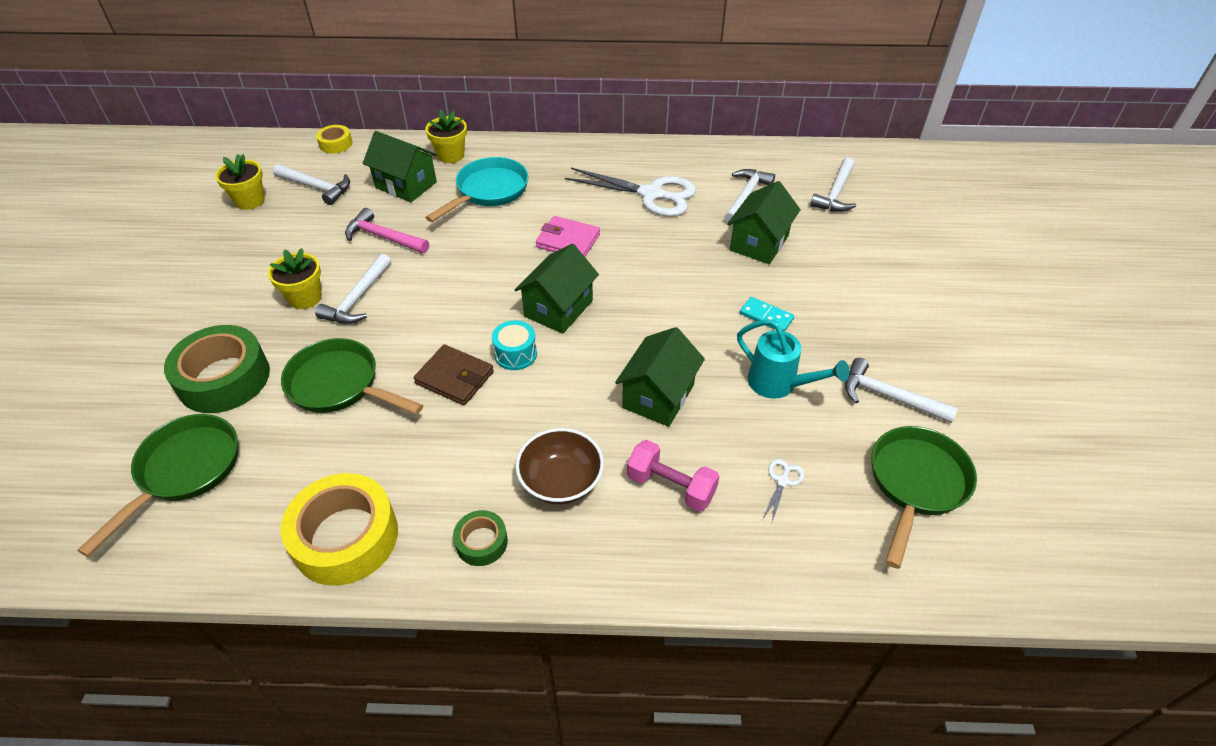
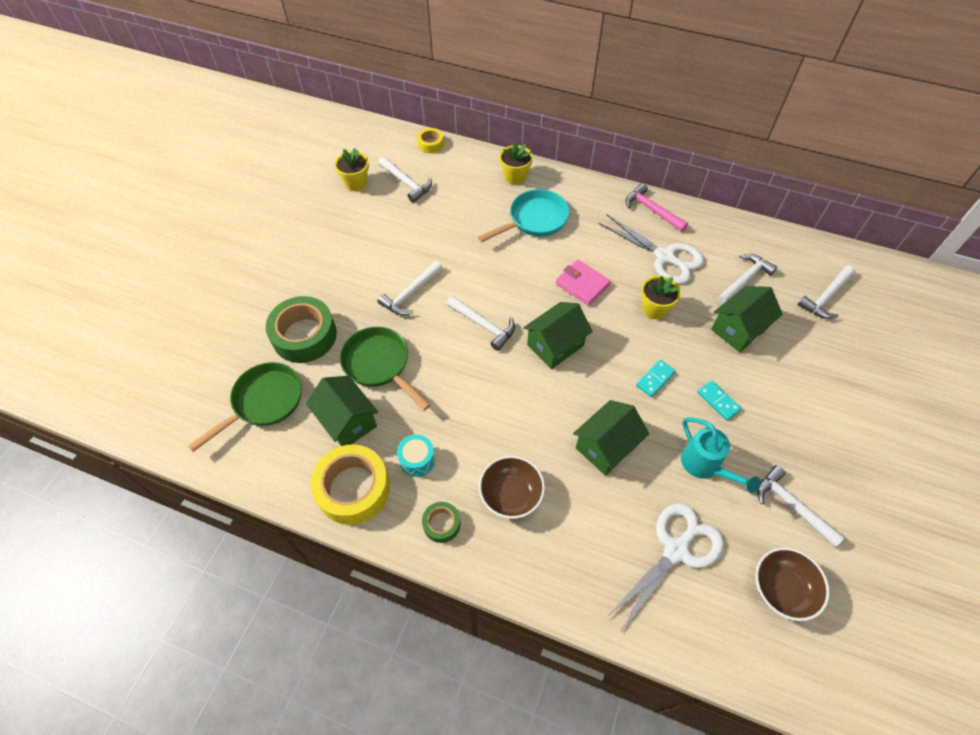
camera: 20 degrees right, 10 degrees up
(305, 298) = (374, 282): yellow flower pot -> yellow flower pot (654, 309)
(383, 237) = (443, 243): pink hammer -> pink hammer (652, 210)
(406, 185) = (473, 197): green house -> green house (347, 421)
(454, 378) = (461, 383): brown wallet -> none
(463, 309) = (483, 325): none -> white hammer
(515, 354) = (510, 376): turquoise drum -> turquoise drum (417, 460)
(671, 486) = (589, 526): pink dumbbell -> none
(687, 313) = (655, 379): none -> turquoise domino
(782, 481) = (676, 550): white scissors -> white scissors, size x2.41
(915, 484) = (782, 589): green pan -> brown bowl

